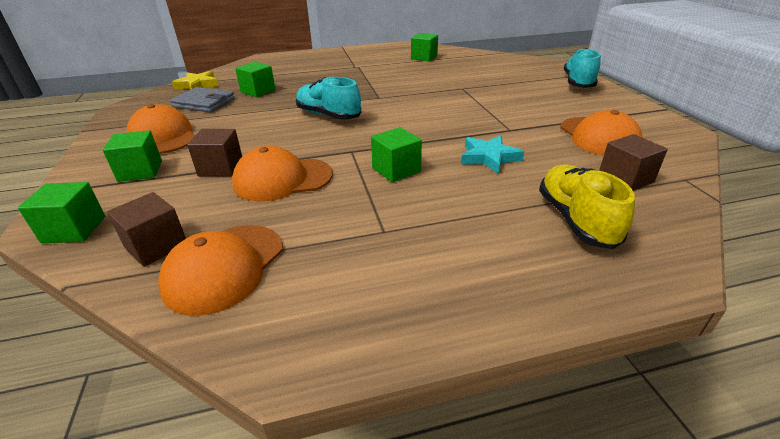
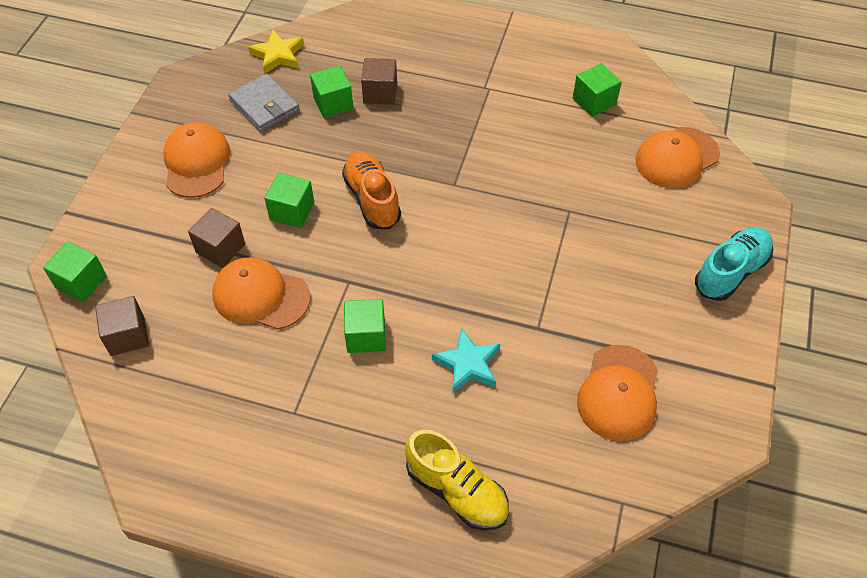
camera: 30 degrees right, 20 degrees up
(140, 171) = (155, 218): green cube -> green cube (292, 211)
(224, 267) = (161, 388): orange cap -> orange cap (676, 158)
(328, 115) = (372, 199): turquoise shoe -> orange shoe
(576, 220) = (456, 491): yellow shoe -> yellow shoe turned 105 degrees clockwise
(625, 179) = (563, 469): brown cube -> brown cube (380, 93)

